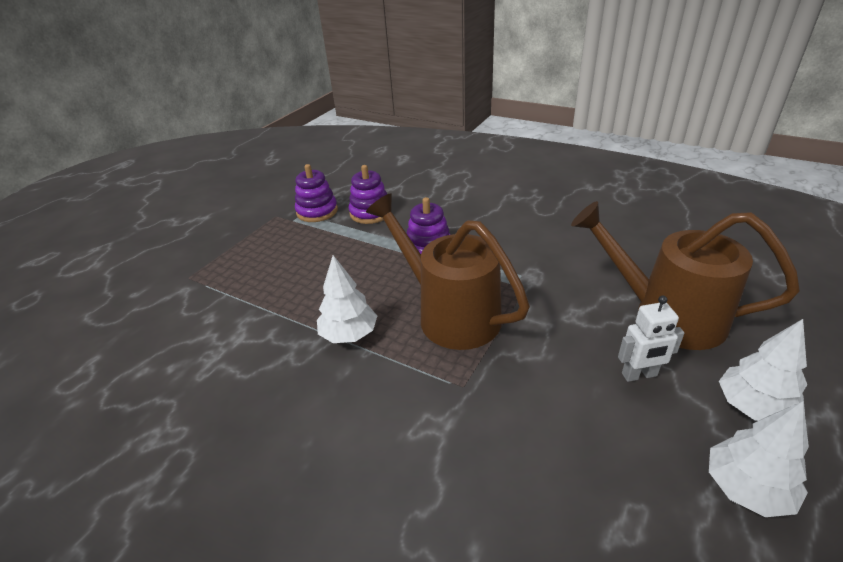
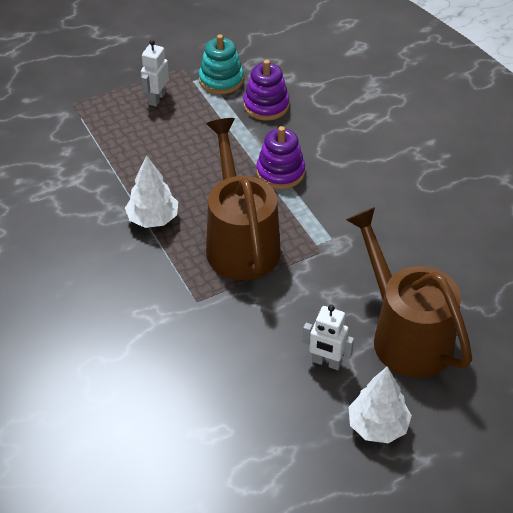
camera: 30 degrees right, 10 degrees up
(270, 243) = (156, 98): none -> white robot
(317, 211) = (221, 80): purple stacking toy -> turquoise stacking toy
(746, 488) = (305, 460): white tree -> none

